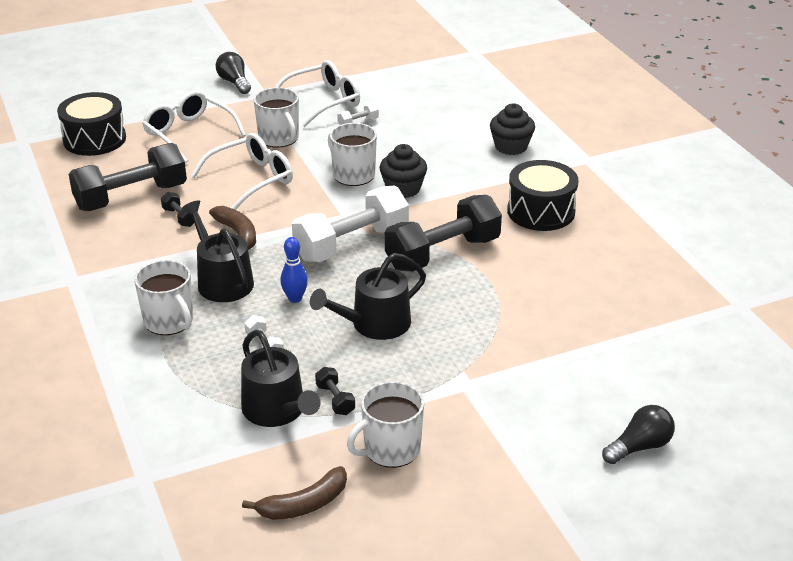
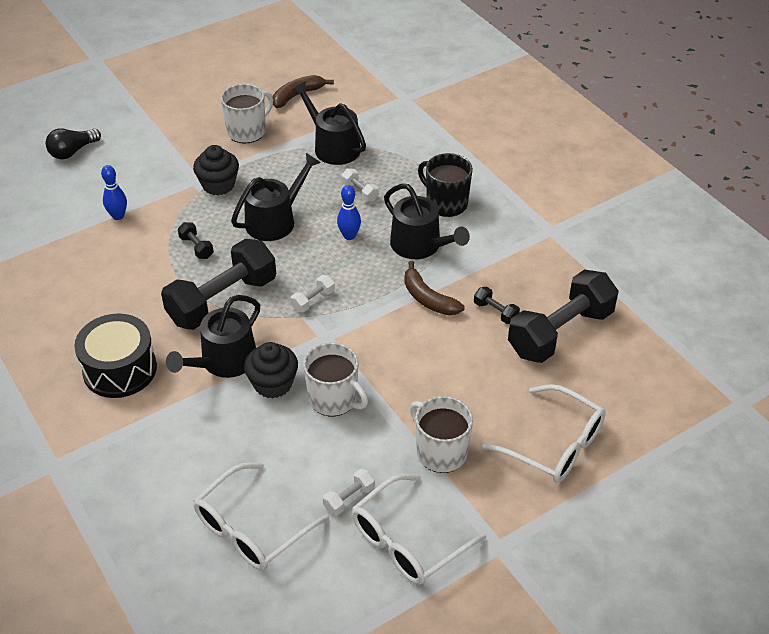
camera: 170 degrees right, 10 degrees up
(94, 139) = (661, 418): black drum -> none
(169, 321) = (446, 203): white mug -> black mug
(234, 82) = (550, 570): black light bulb -> none
(251, 179) = (445, 376): white glasses -> white glasses (252, 528)
(335, 399) = (293, 158): black dumbbell -> black dumbbell (196, 247)
(351, 244) = (313, 300): white dumbbell -> white dumbbell, size x0.41
(445, 207) = (224, 361): none -> black watering can
(511, 147) = (147, 477): black cupcake -> black cupcake (218, 185)
(562, 350) = (118, 216): none -> blue bowling pin

